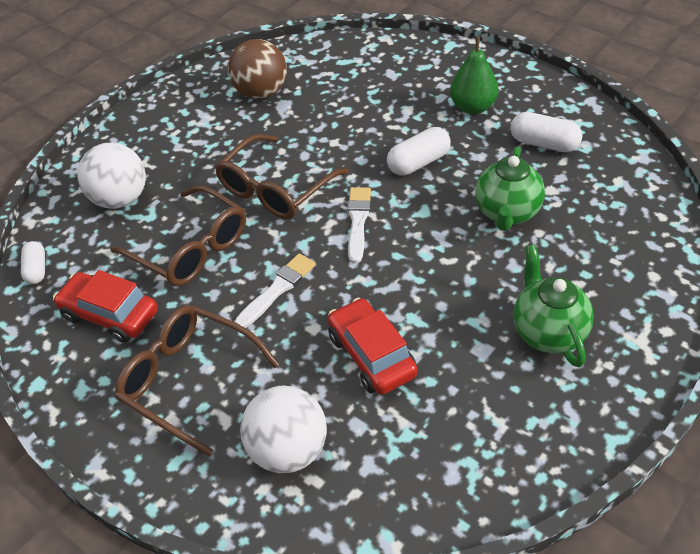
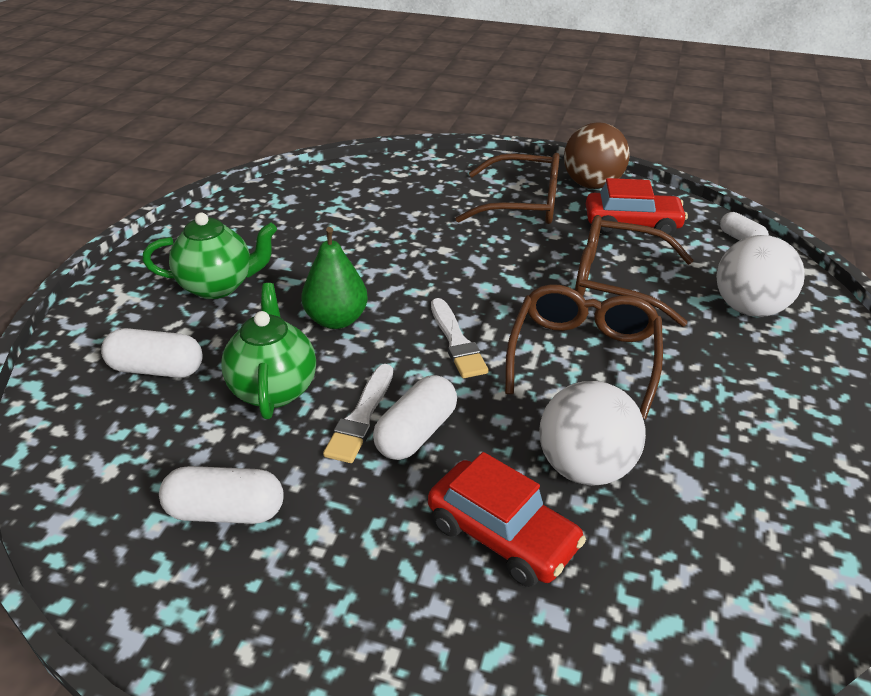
camera: 155 degrees right, 10 degrees down
(261, 93) = (746, 502): brown ball -> brown ball (592, 185)
(277, 289) = (499, 268): white brush -> white brush (361, 417)
(288, 450) = (416, 188): white ball -> white ball (584, 467)
(371, 355) = (381, 242): red car -> red car (502, 535)
(472, 107) = (363, 563): green pear -> green pear (336, 320)
(547, 332) = (218, 286): green teapot -> green teapot turned 60 degrees counterclockwise
(597, 250) = (157, 369): none -> white capsule

